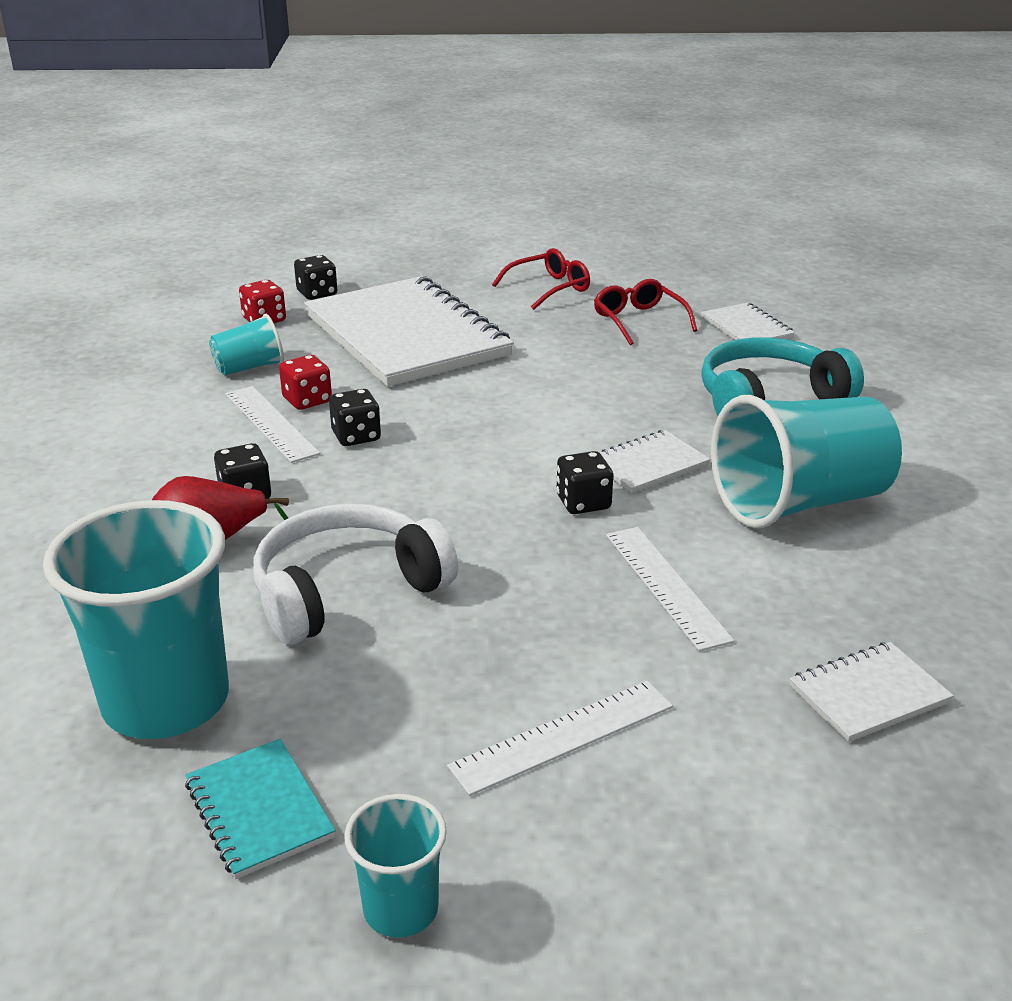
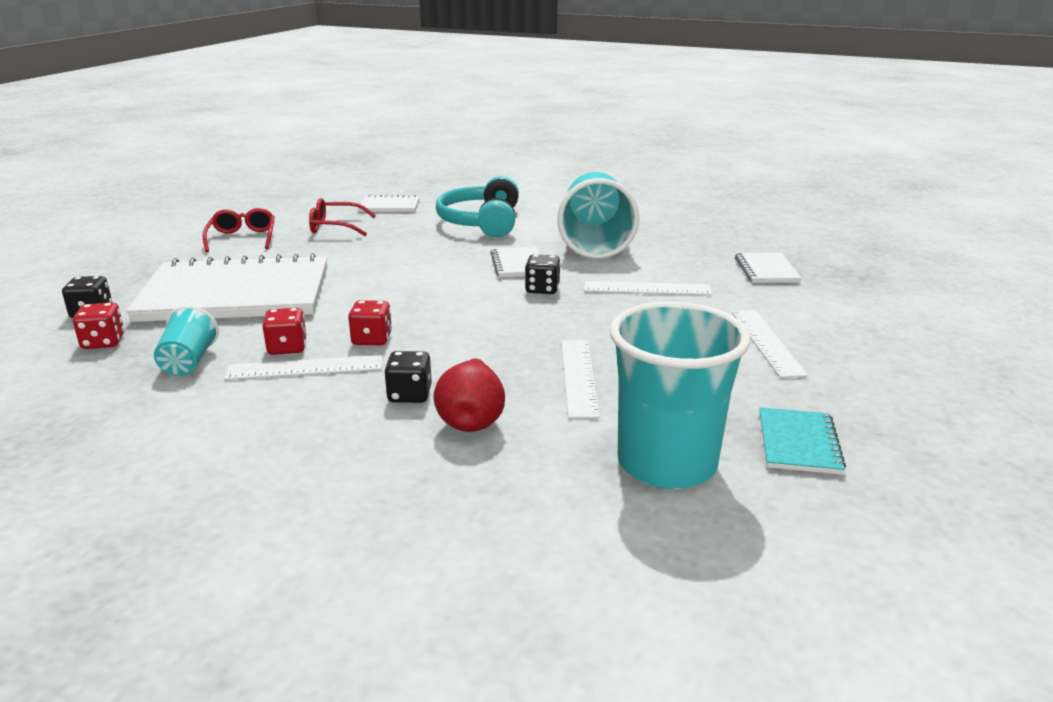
camera: 65 degrees left, 5 degrees down
(259, 810) = (798, 443): turquoise notebook -> turquoise notebook turned 75 degrees counterclockwise
(347, 590) = (579, 377): white headphones -> white ruler
(356, 436) = (372, 339): black dice -> red dice
(401, 909) = (893, 412): turquoise cup -> none

